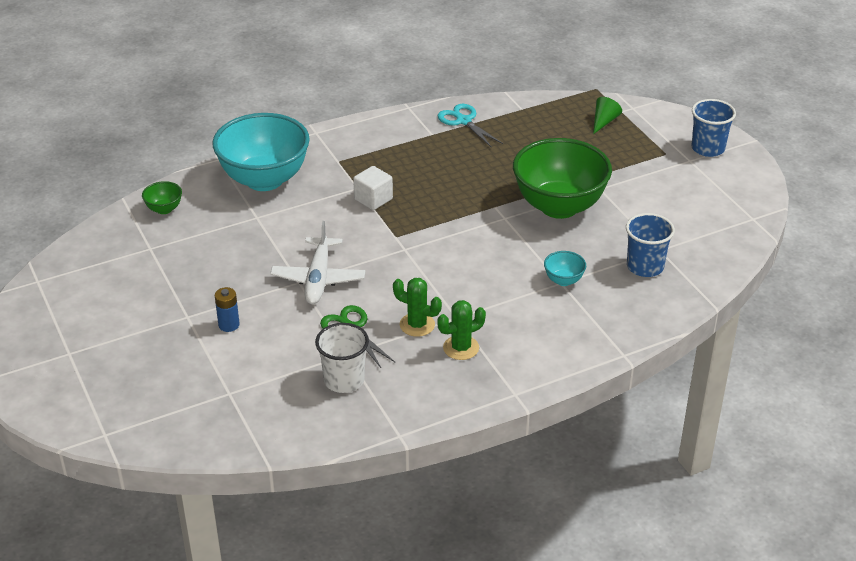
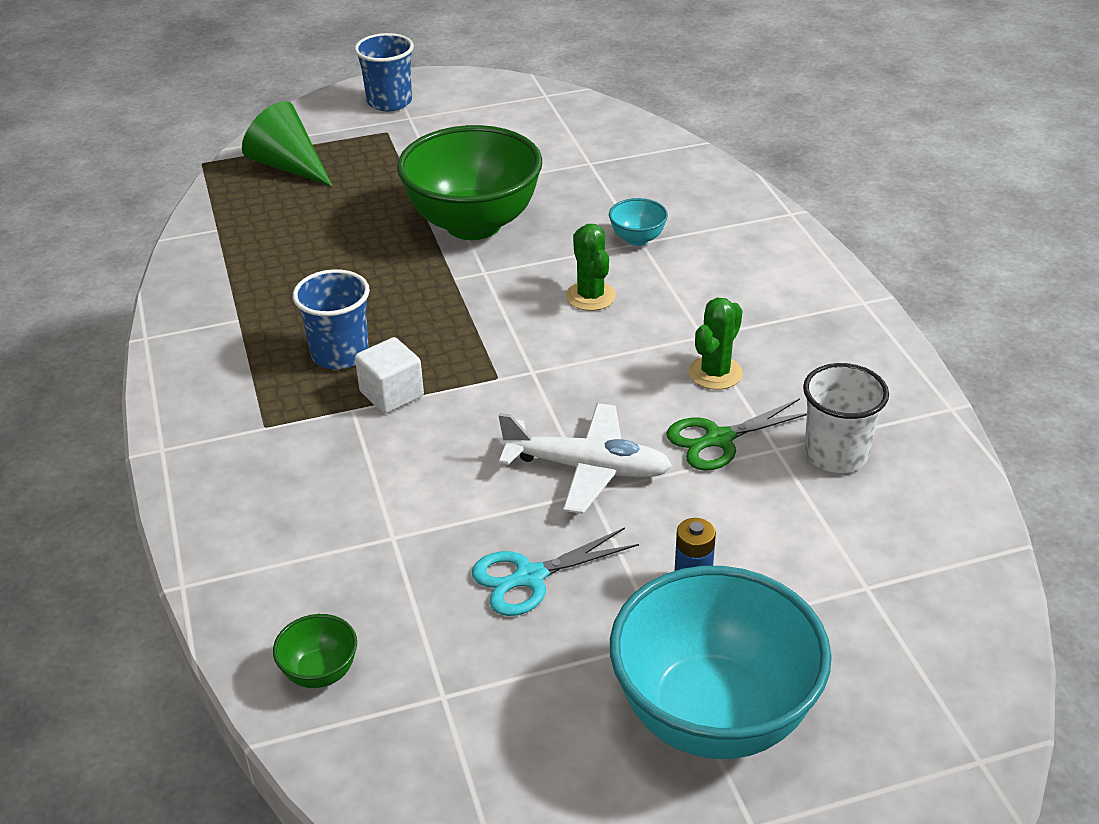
camera: 80 degrees left, 0 degrees up
(264, 179) = (280, 522): turquoise bowl -> turquoise bowl (713, 716)
(461, 348) = (769, 338): green cactus -> green cactus (590, 296)
(463, 121) = (219, 285): turquoise scissors -> turquoise scissors (530, 577)
(604, 121) = (289, 166): green cone -> green cone, size x1.68
(645, 267) = (621, 177): blue cup -> blue cup (340, 354)

